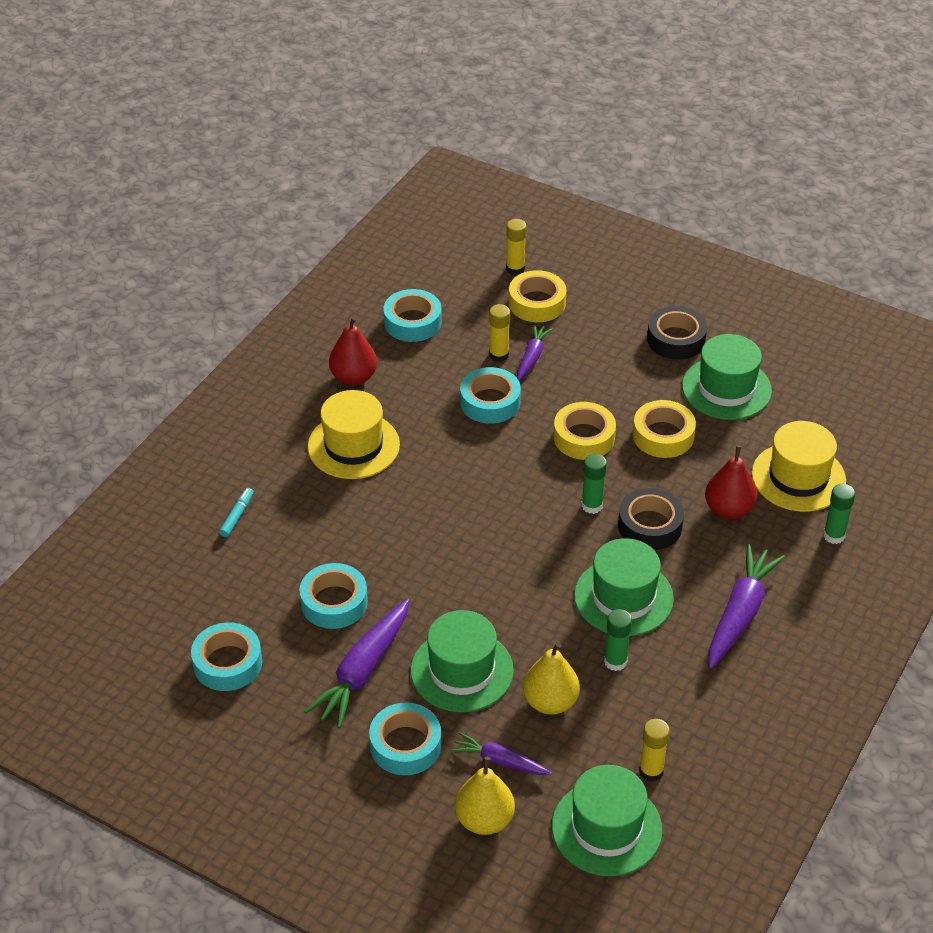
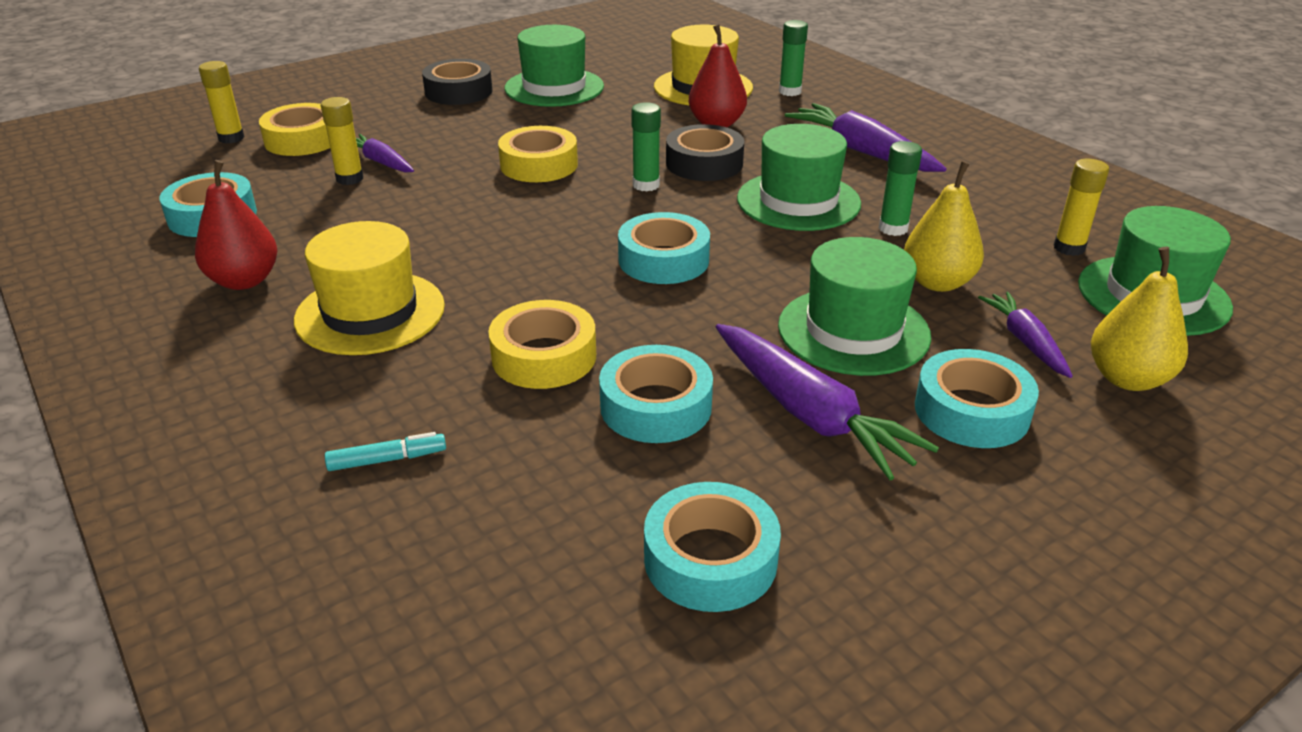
camera: 65 degrees left, 10 degrees down
(237, 516) = (387, 459): turquoise marker -> turquoise marker turned 120 degrees clockwise
(490, 402) = (417, 202): turquoise tape -> turquoise tape (663, 260)
(499, 761) = (1025, 341): purple carrot -> purple carrot turned 120 degrees clockwise
(663, 435) = (583, 128): yellow tape -> yellow tape (544, 356)

